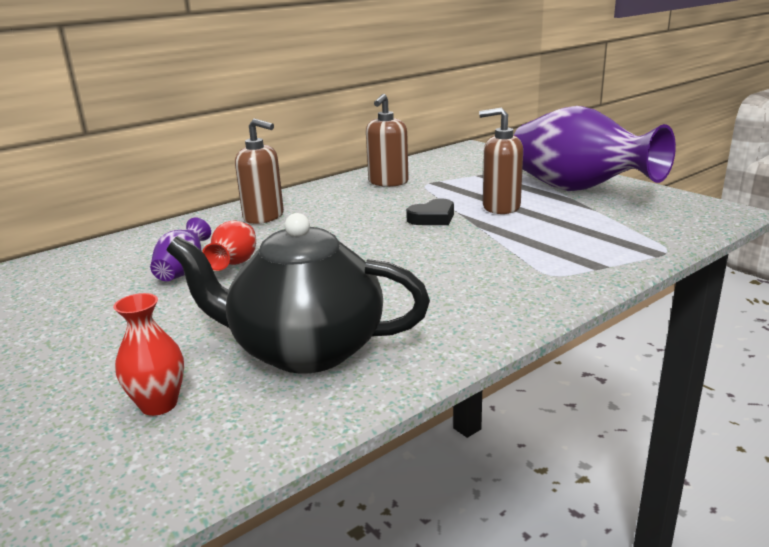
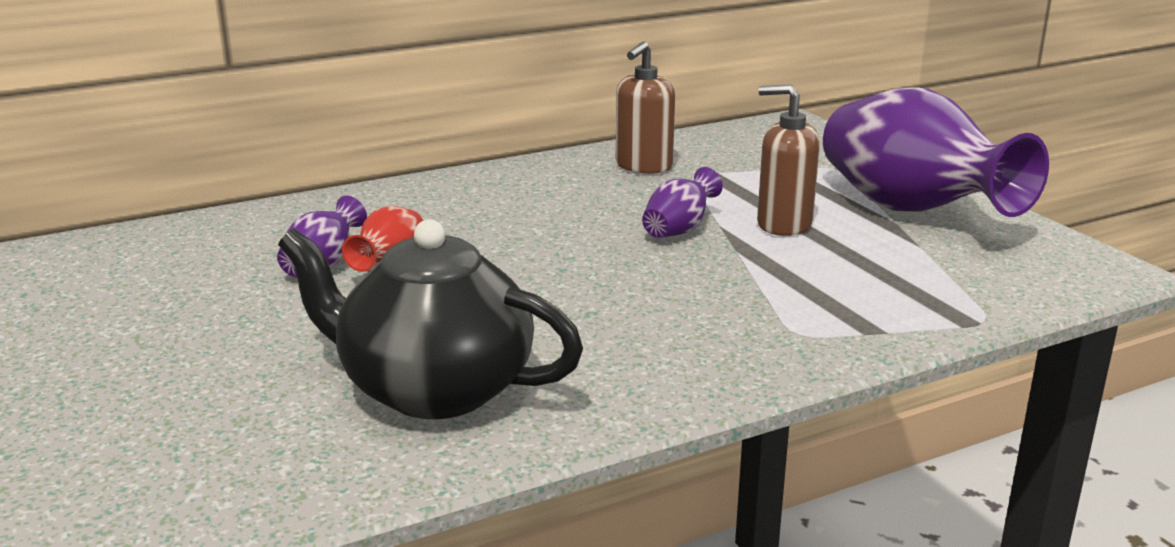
camera: 10 degrees right, 0 degrees up
(159, 404) = (241, 430): red vase -> none
(264, 217) = (452, 200): brown soap dispenser -> none
(432, 218) = (679, 229): black heart -> purple vase

